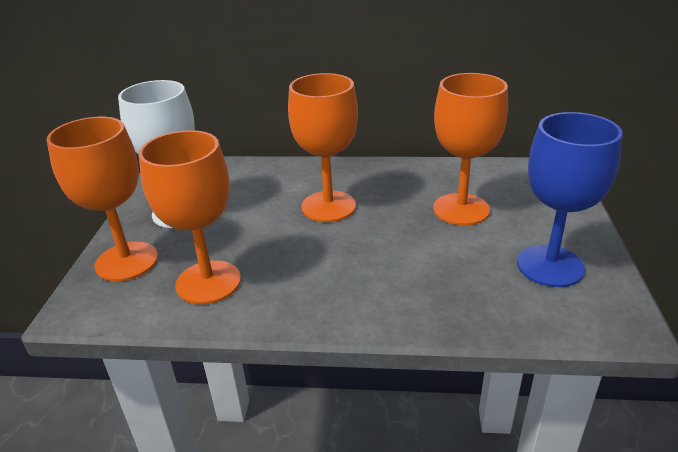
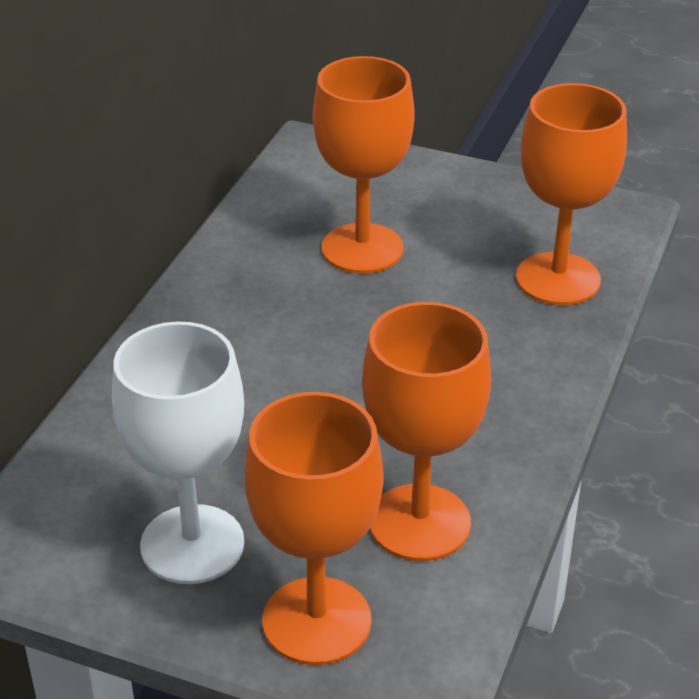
camera: 75 degrees left, 5 degrees up
(328, 206) = (281, 367): orange goblet -> orange goblet (558, 279)
(550, 266) = (515, 222): blue goblet -> none

